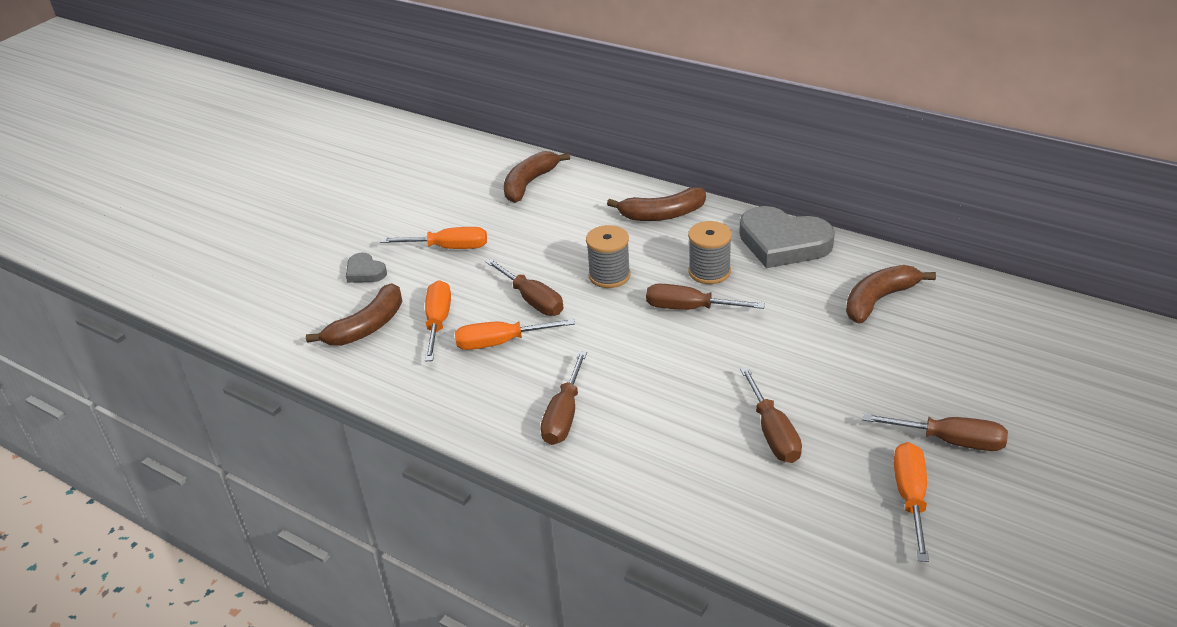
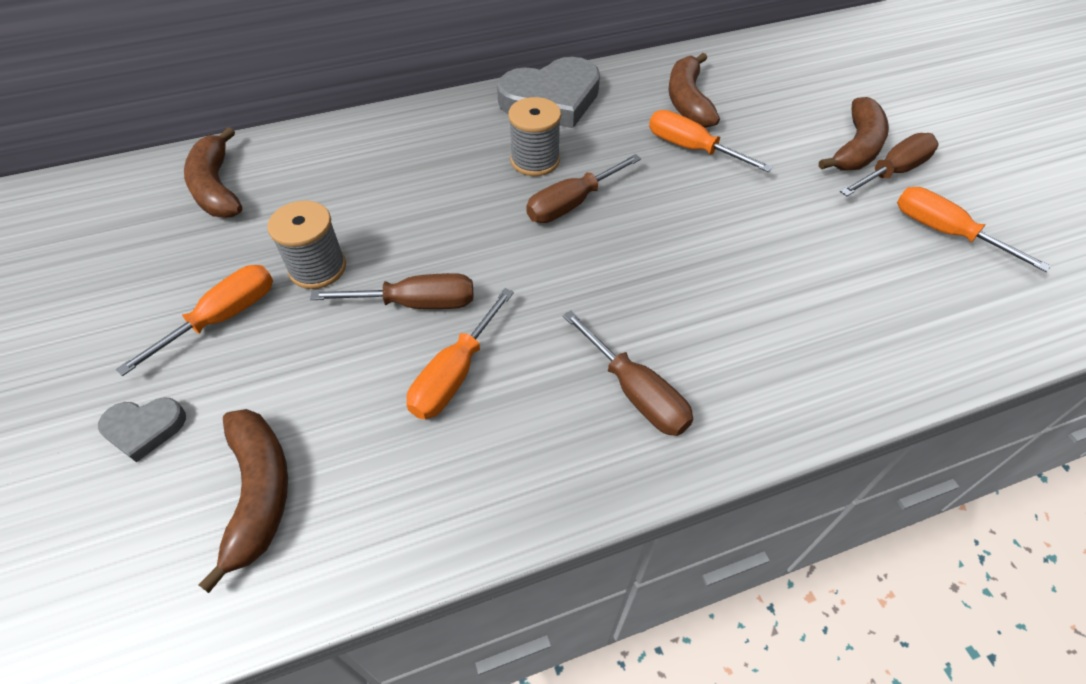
camera: 55 degrees left, 15 degrees up
(438, 322) = (345, 411): orange screwdriver -> orange screwdriver (691, 149)
(609, 275) = (454, 224): grey spool -> grey spool (317, 268)
(662, 214) = (411, 136): brown banana -> brown banana (856, 148)
(772, 432) = (799, 259): brown screwdriver -> none

